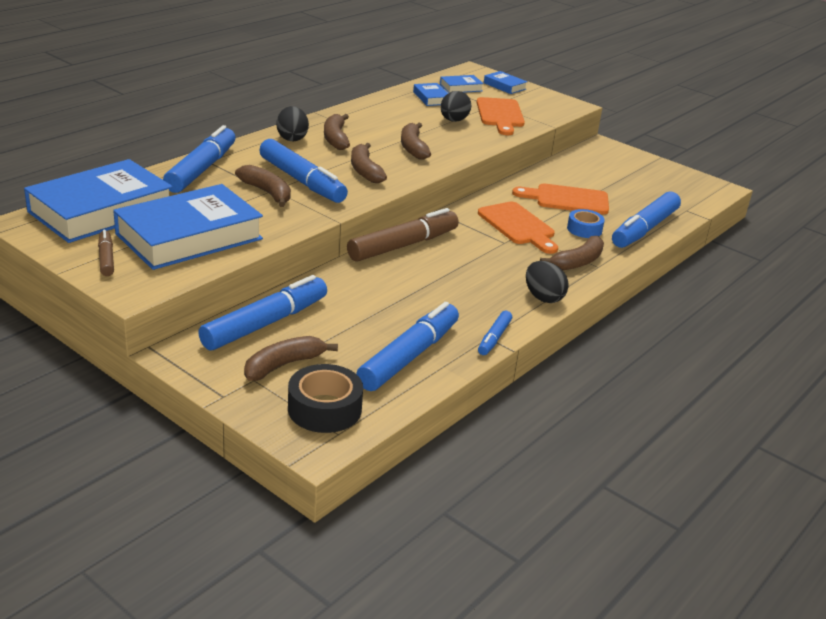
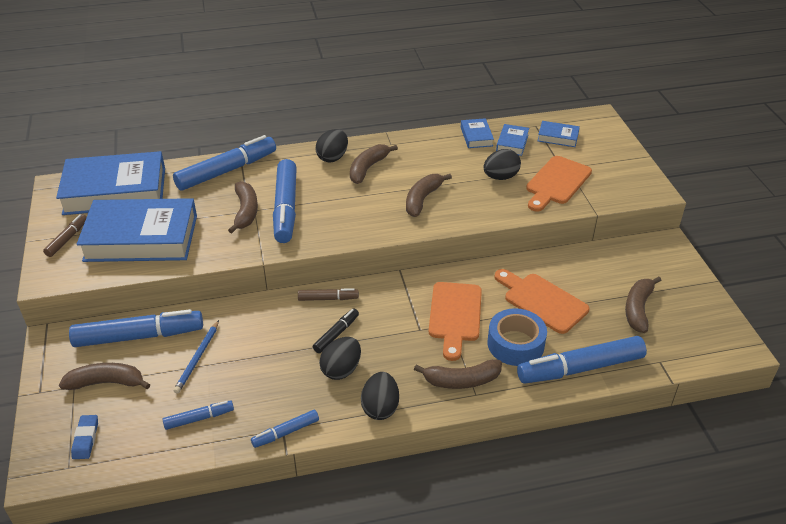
camera: 40 degrees right, 10 degrees up
(324, 409) = (85, 439): black tape -> blue eraser
(346, 319) = (197, 358): none -> blue pencil
(365, 171) = (349, 213): brown banana -> brown banana (638, 309)
(403, 245) = (328, 298): brown marker -> brown marker, size x0.50
(408, 356) = (199, 418): blue marker -> blue marker, size x0.50
(443, 265) = (336, 334): none -> black marker
(480, 285) = (341, 370): none -> black egg
(504, 86) = (607, 146): blue book -> blue book (476, 136)
(584, 229) = (515, 344): blue tape -> blue tape, size x1.53

